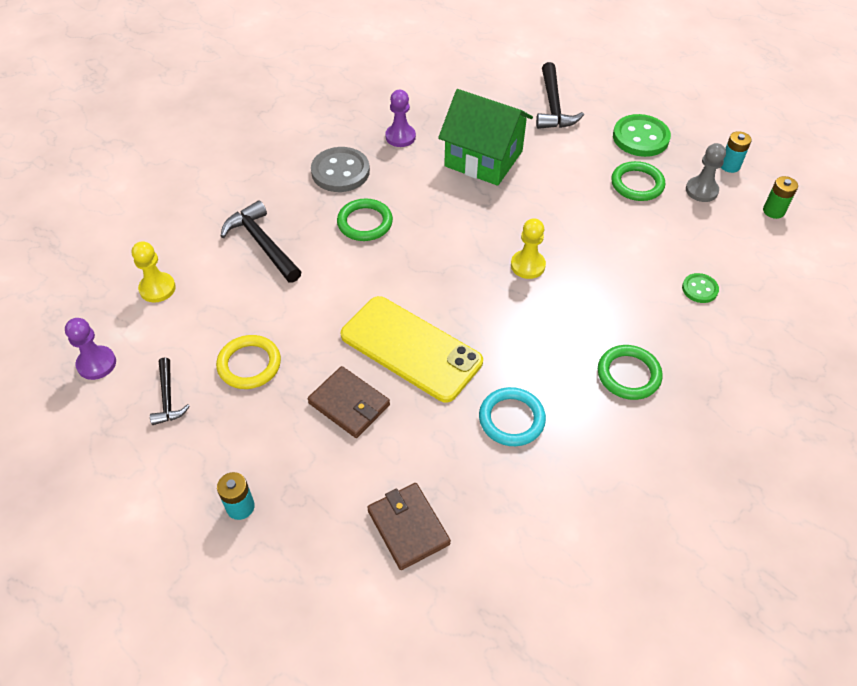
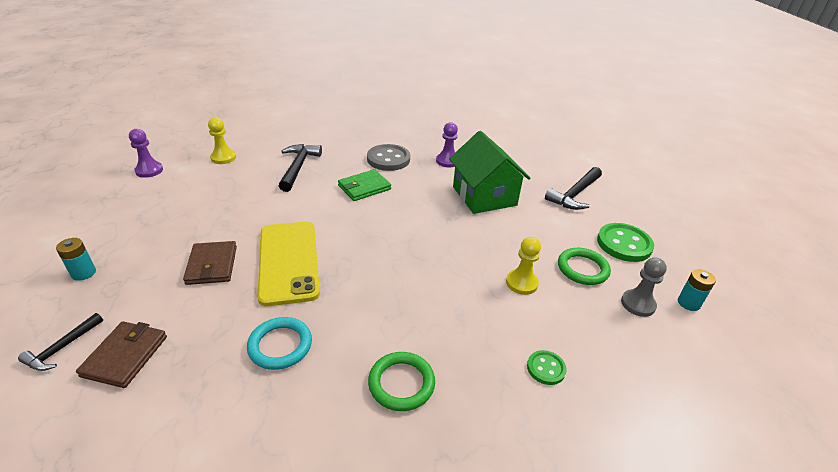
camera: 40 degrees right, 15 degrees down
(168, 398) = (147, 202): black hammer -> black hammer (62, 348)
(249, 364) = (202, 213): yellow ring -> none
(365, 223) = (364, 187): green ring -> green wallet
(527, 265) = (428, 266): yellow pawn -> yellow pawn (521, 283)
(773, 211) = (697, 359): green battery -> none

